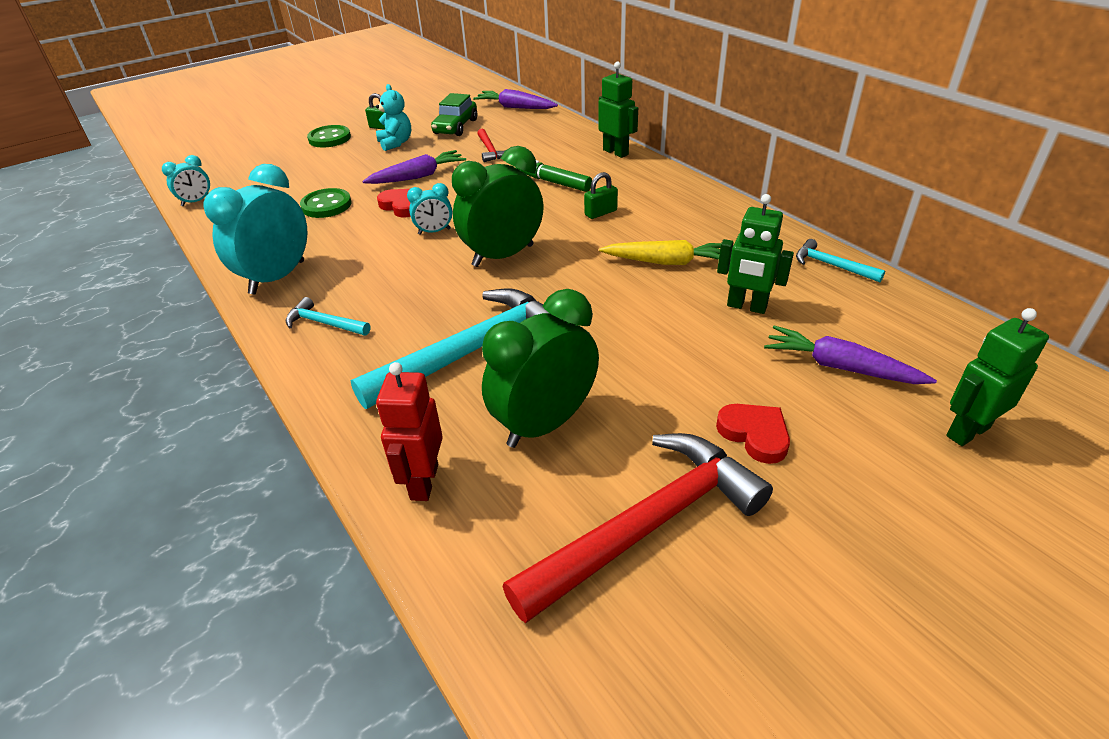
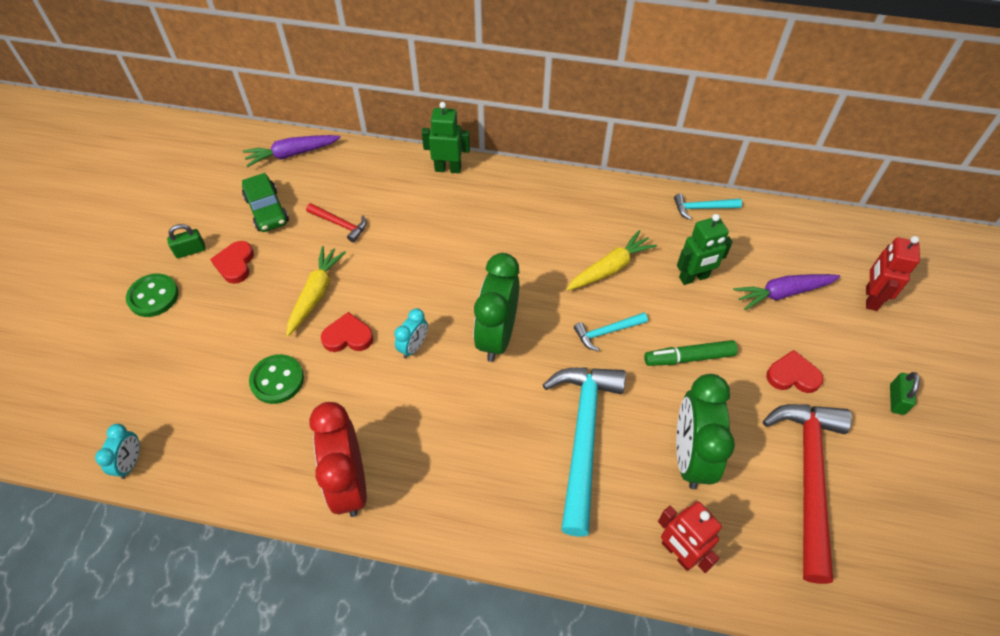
camera: 45 degrees left, 15 degrees up
(277, 277) = (349, 483): turquoise clock -> red clock
(324, 323) = (452, 494): turquoise hammer -> turquoise hammer (607, 332)
(396, 143) = (235, 264): turquoise teddy bear -> red heart
(418, 176) = (315, 294): purple carrot -> yellow carrot
(553, 182) = (440, 233): green marker -> green marker (689, 358)
(600, 213) = (514, 246): green padlock -> green padlock (896, 399)
(967, 431) = (870, 298): green robot -> red robot

